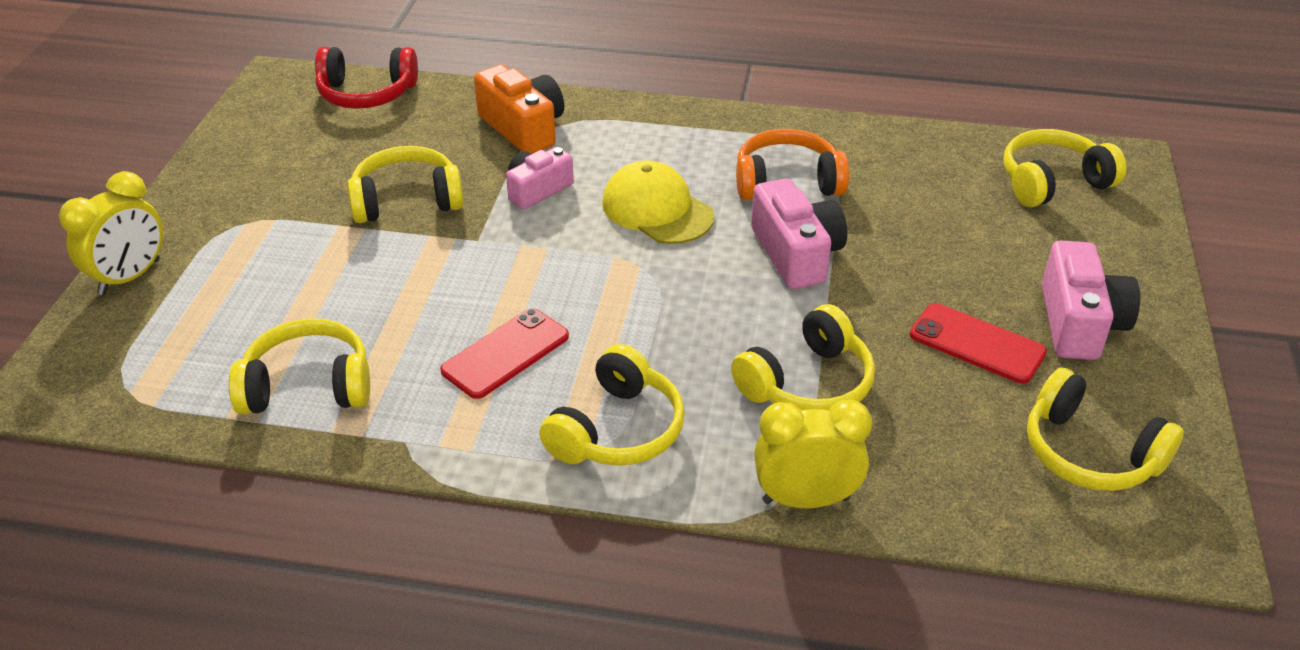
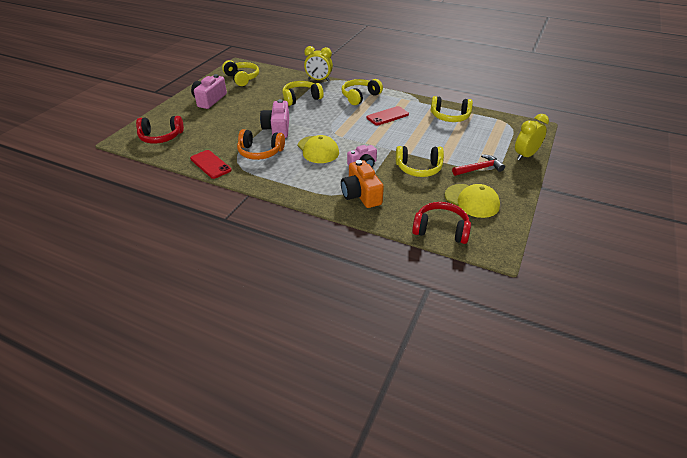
camera: 165 degrees left, 0 degrees up
(263, 222) = (479, 169): none -> red hammer
(298, 149) = (472, 201): none -> yellow cap
(977, 344) = (245, 100): red phone -> red phone (210, 164)
(1053, 182) = (161, 137): yellow headphones -> red headphones

